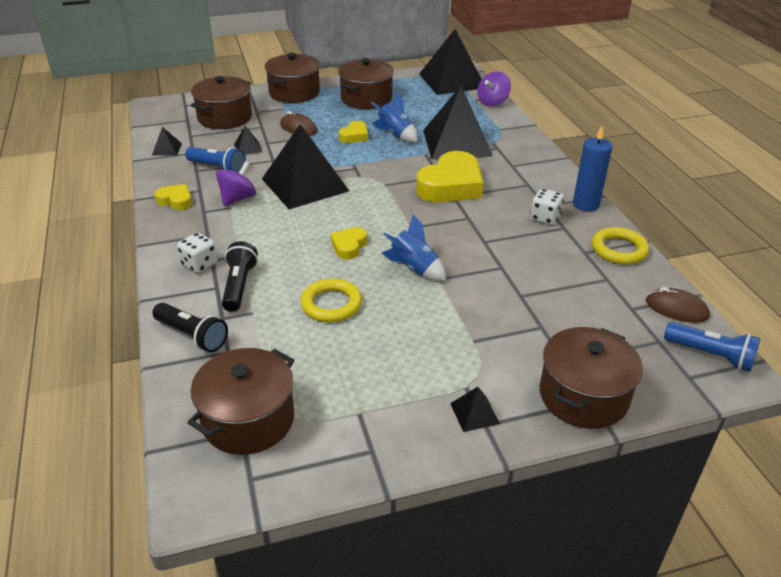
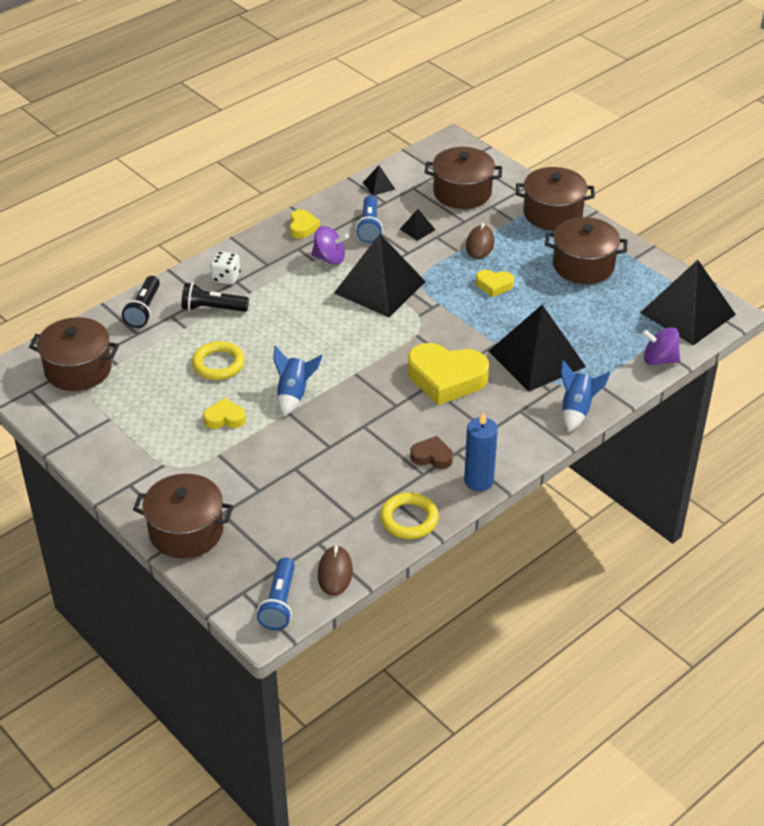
camera: 65 degrees right, 5 degrees up
(239, 286) = (212, 308): black flashlight -> black flashlight turned 150 degrees counterclockwise
(349, 246) = (301, 347): yellow heart -> yellow heart (225, 418)
(395, 134) = (519, 311): blue rocket -> blue rocket (577, 410)
(474, 413) = (138, 476): black pyramid -> none
(545, 218) = (432, 456): white dice -> brown heart

